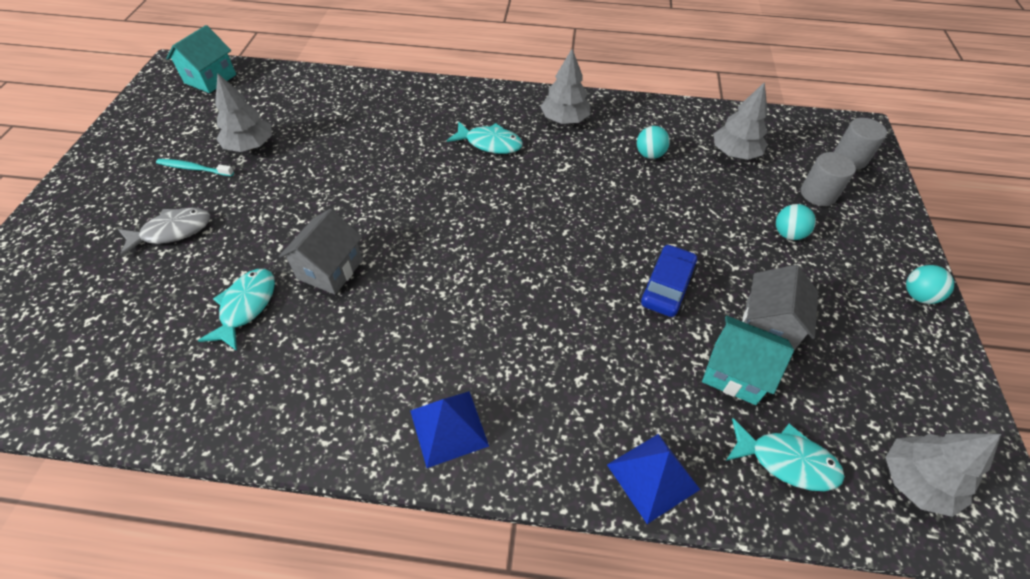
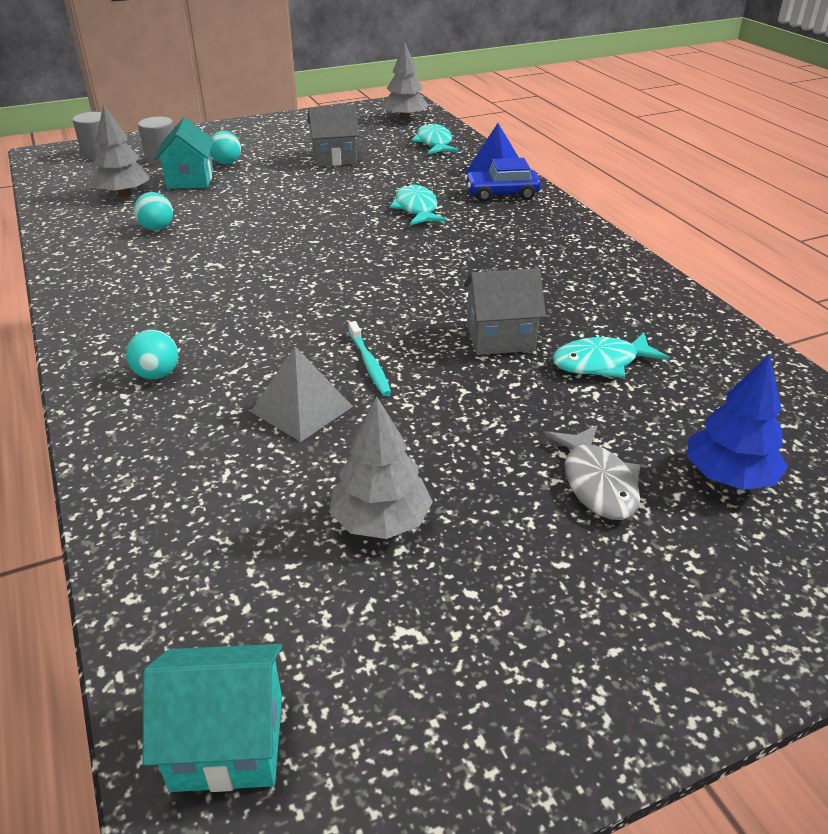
camera: 120 degrees left, 15 degrees down
(102, 292) = (728, 476): none -> blue tree
(172, 231) = (597, 483): grey fish -> grey fish turned 135 degrees counterclockwise
(193, 168) = (484, 551): turquoise toothbrush -> turquoise toothbrush (369, 364)
(357, 150) = (301, 409): none -> grey pyramid
(449, 427) = (557, 231): blue pyramid -> none
(490, 143) = (206, 317): turquoise fish -> turquoise fish (416, 208)
(564, 120) = (120, 286): grey tree -> none
(666, 287) = (335, 191): blue car -> blue car (501, 194)
(735, 373) = (388, 161): turquoise house -> turquoise house (190, 179)
(918, 295) = (255, 125): turquoise ball -> turquoise ball (157, 374)

